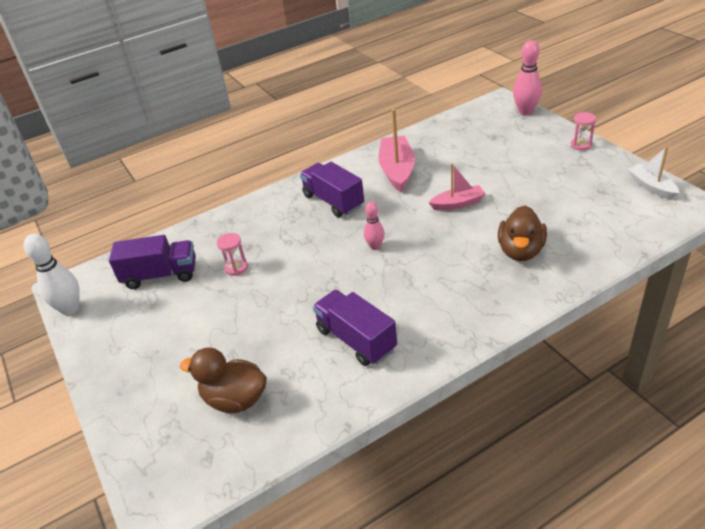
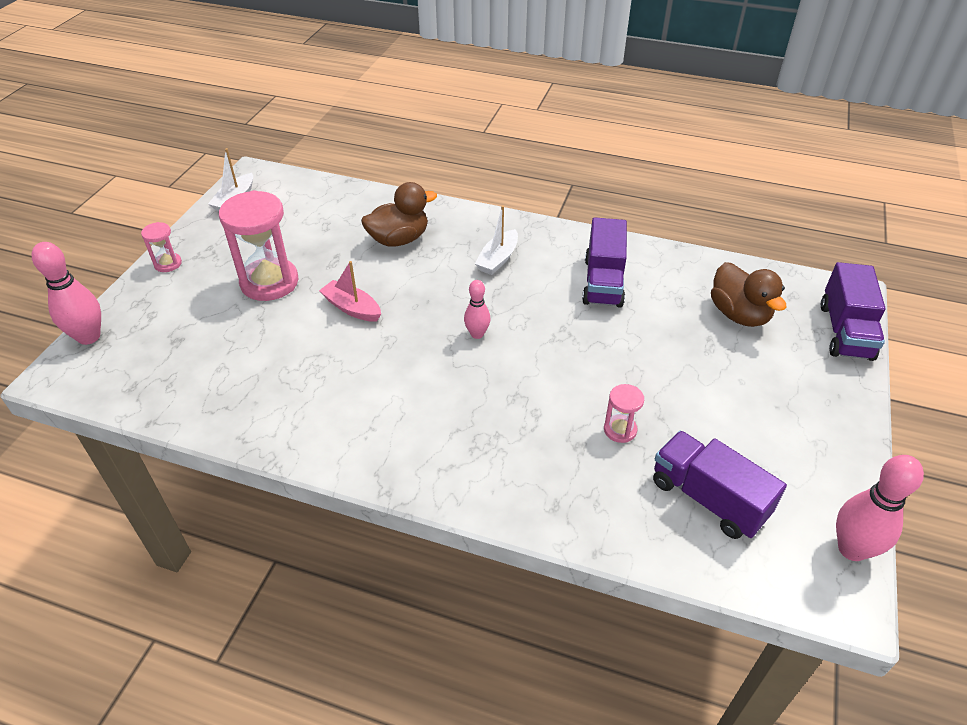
camera: 135 degrees left, 5 degrees up
(70, 309) = (852, 549): white bowling pin -> pink bowling pin
(333, 201) = (427, 418): purple truck -> purple truck (845, 331)
(397, 170) = (315, 393): pink boat -> none
(444, 293) = (498, 259): none -> white boat
(520, 178) = (269, 282): none -> pink hourglass

